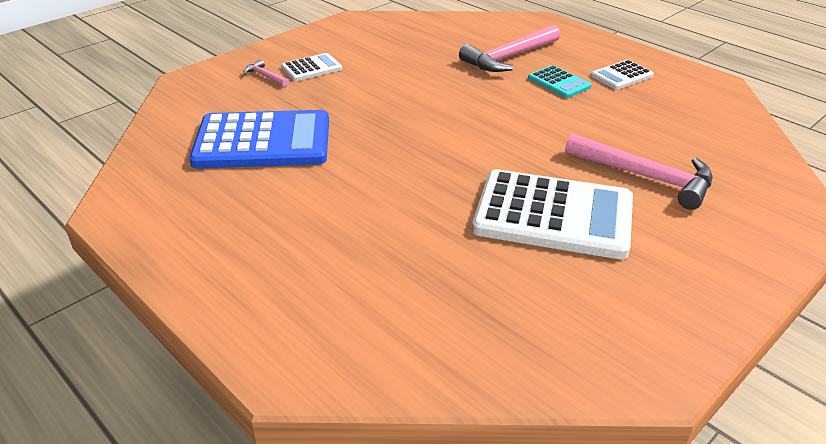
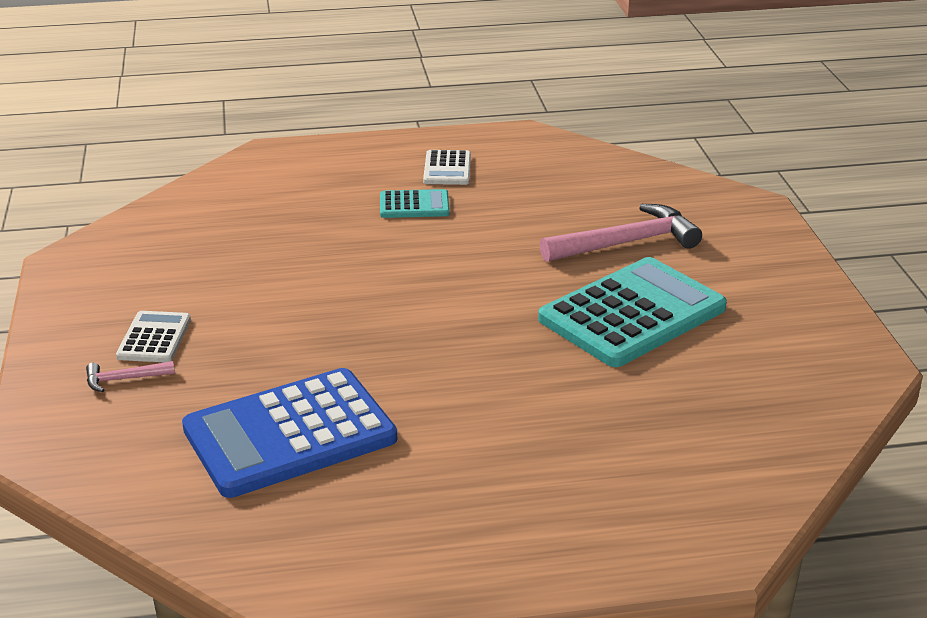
camera: 55 degrees left, 5 degrees down
(263, 141) = (289, 434): blue calculator -> blue calculator turned 150 degrees counterclockwise
(508, 57) = (322, 207): pink hammer -> none
(553, 215) = (632, 314): white calculator -> turquoise calculator

